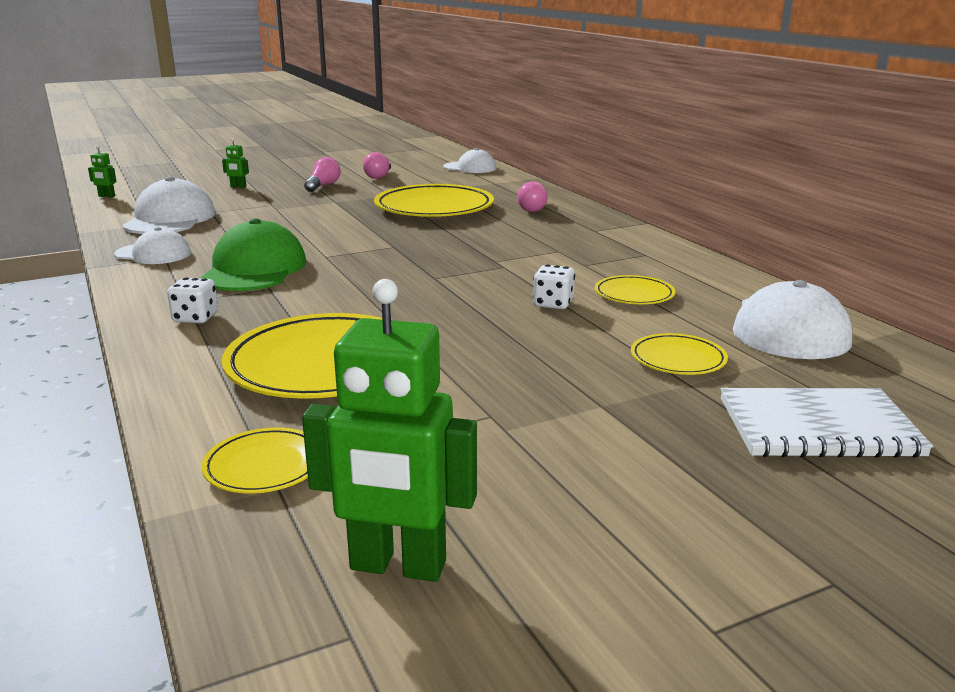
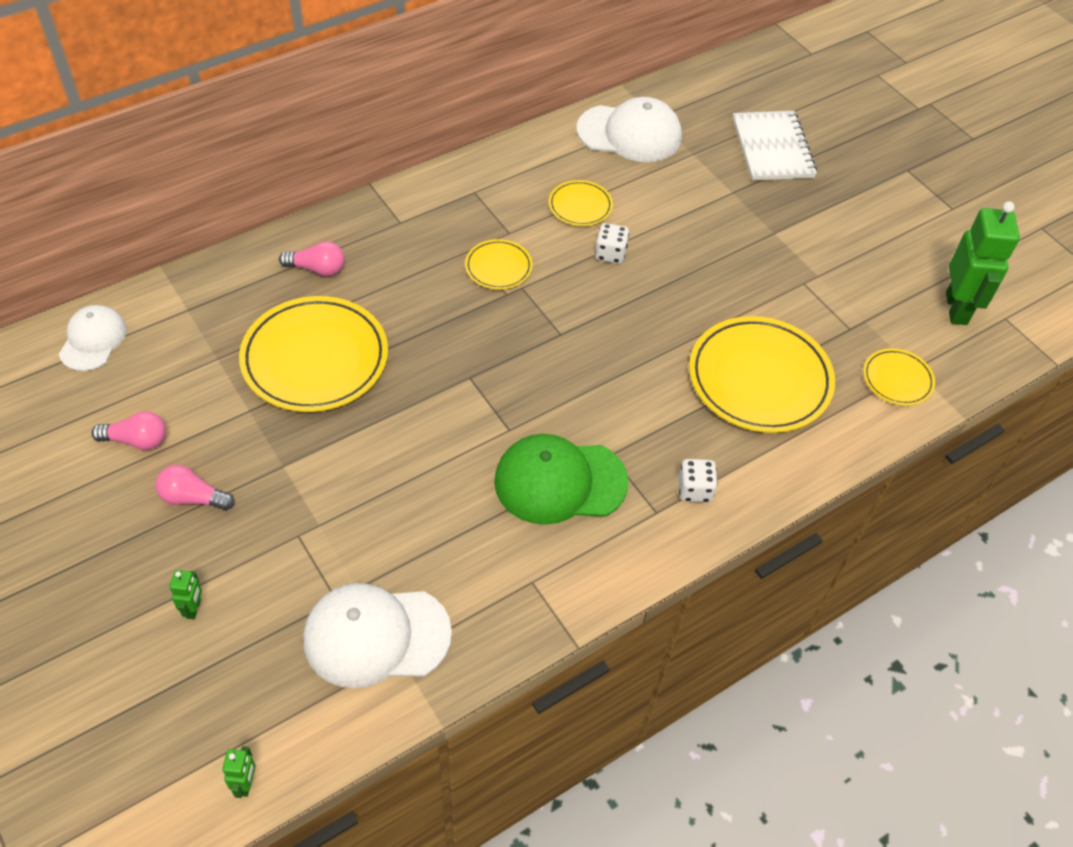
camera: 100 degrees left, 30 degrees up
(153, 254) = (523, 597): white cap -> none
(678, 359) = (698, 193): yellow plate -> yellow plate (498, 267)

